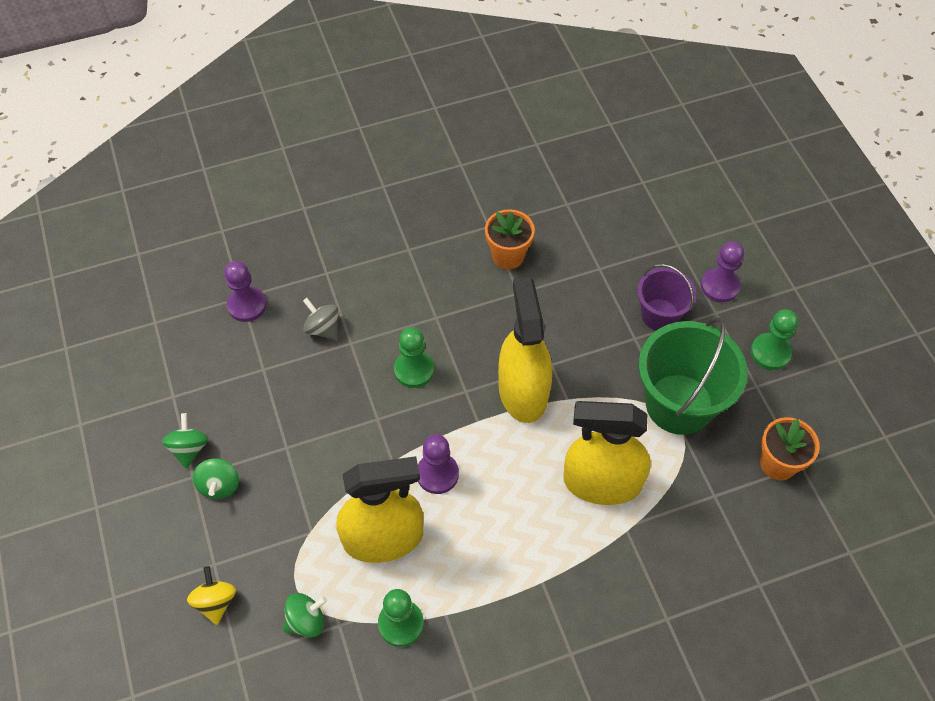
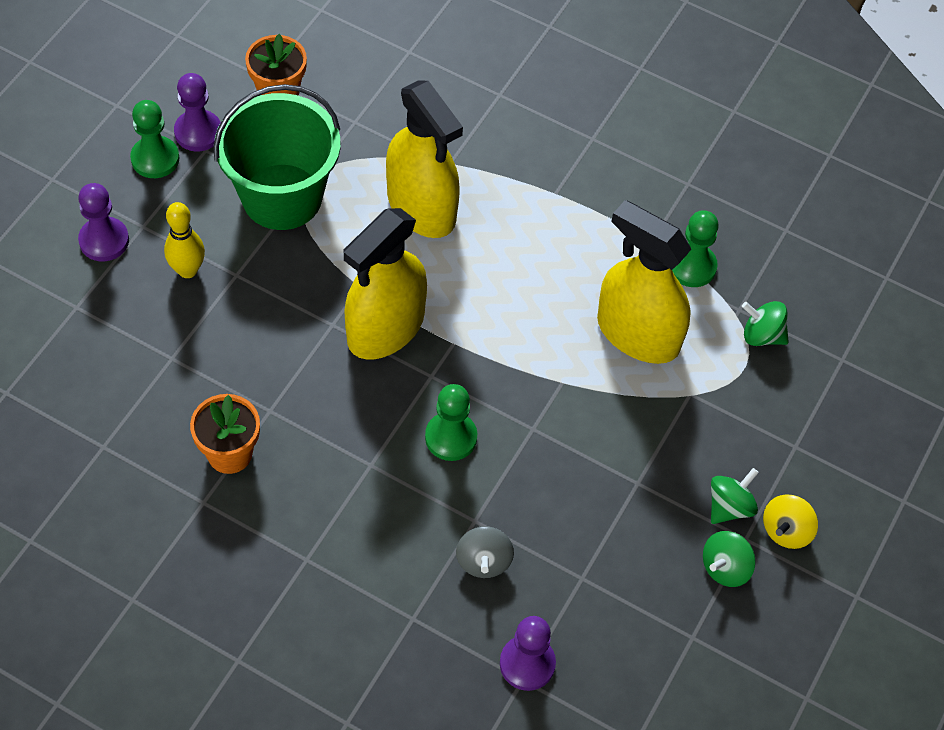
camera: 135 degrees left, 0 degrees up
(215, 602) = (821, 416): yellow spinning top -> yellow spinning top (786, 531)
(437, 474) = (538, 336): purple pawn -> purple pawn (198, 132)
(660, 315) = (187, 270): purple bucket -> yellow bowling pin

